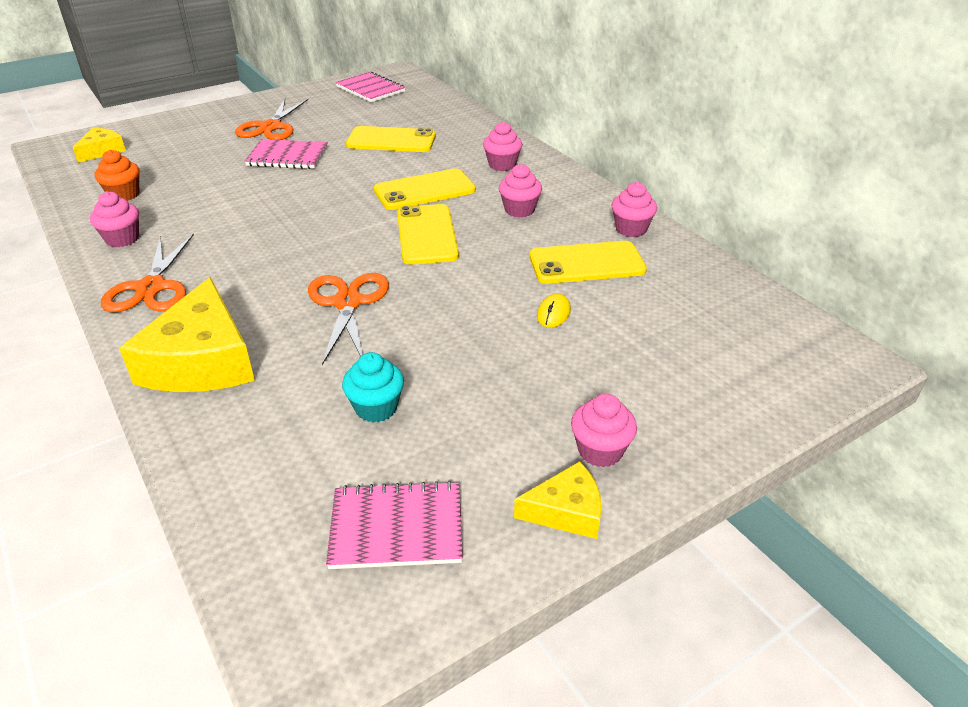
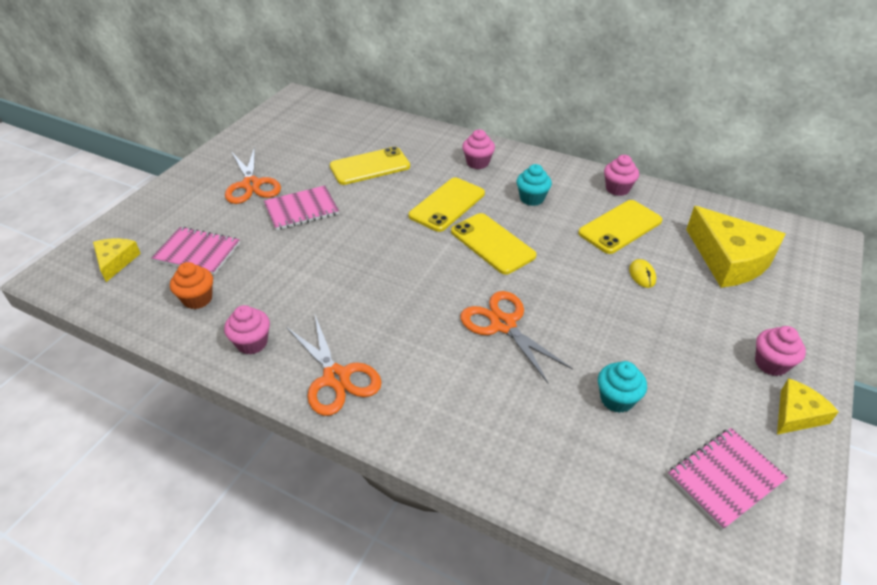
camera: 30 degrees left, 5 degrees up
(202, 360) = (455, 421): yellow cheese -> yellow cheese (729, 259)
(370, 89) = (295, 121): pink notebook -> pink notebook (197, 252)
(519, 210) = (532, 198): pink cupcake -> turquoise cupcake

